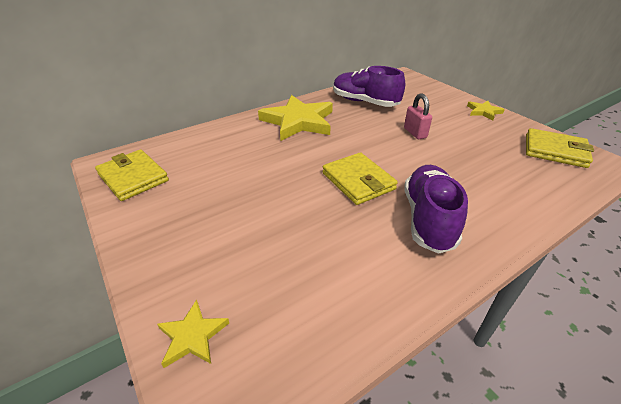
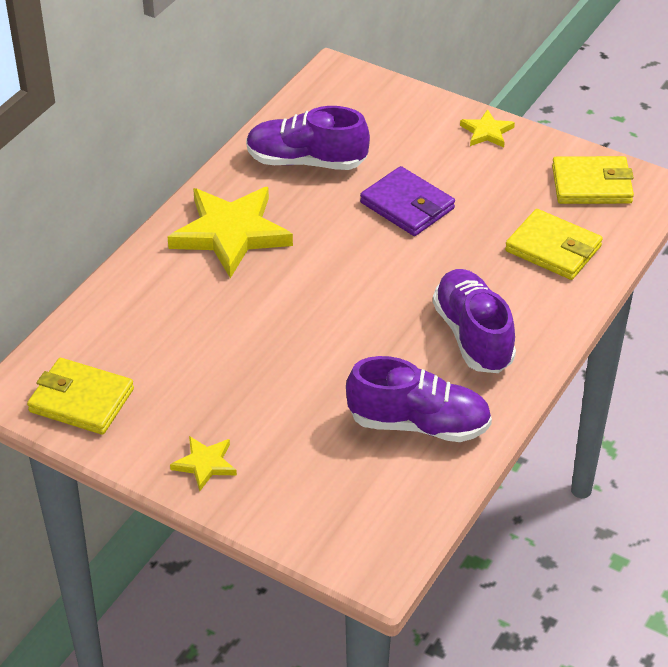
camera: 25 degrees left, 5 degrees up
(192, 336) = (313, 525): yellow star -> yellow star (205, 464)
(348, 274) = (419, 424): none -> purple shoe
(358, 181) = (372, 311): yellow wallet -> yellow wallet (553, 249)
(415, 133) = (407, 205): pink padlock -> purple wallet

